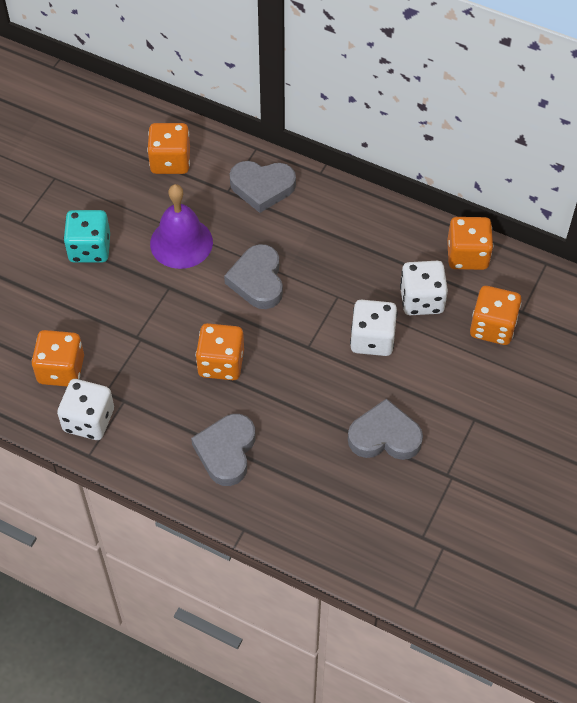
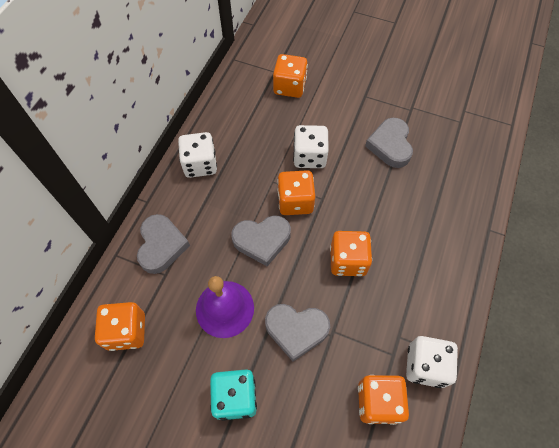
camera: 95 degrees left, 5 degrees up
(226, 451) = (428, 248): grey heart -> grey heart (296, 330)
(421, 300) = (271, 127): white dice -> white dice (200, 164)
(467, 255) = (229, 102): orange dice -> orange dice (295, 201)

